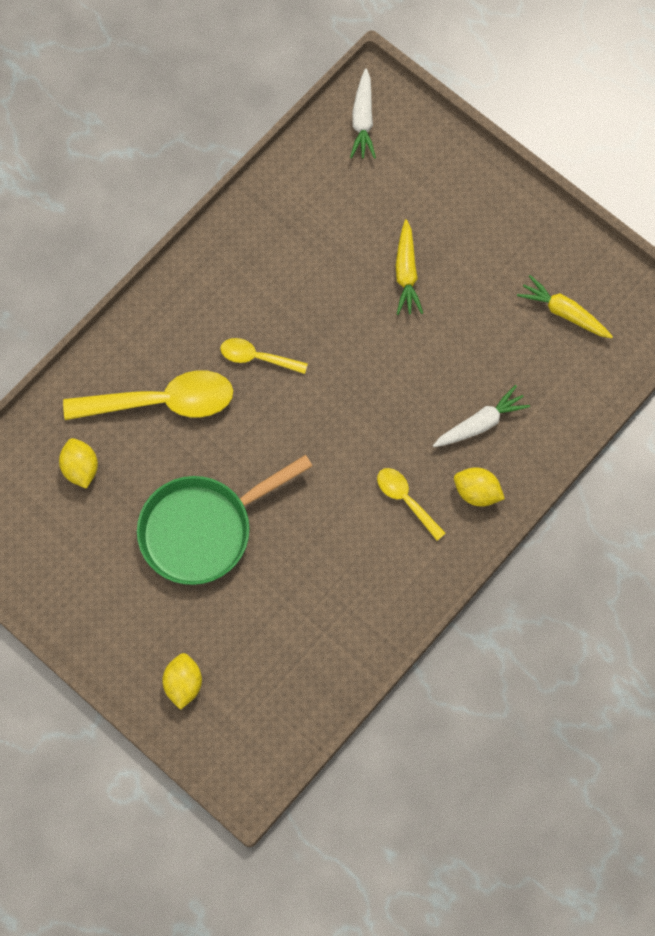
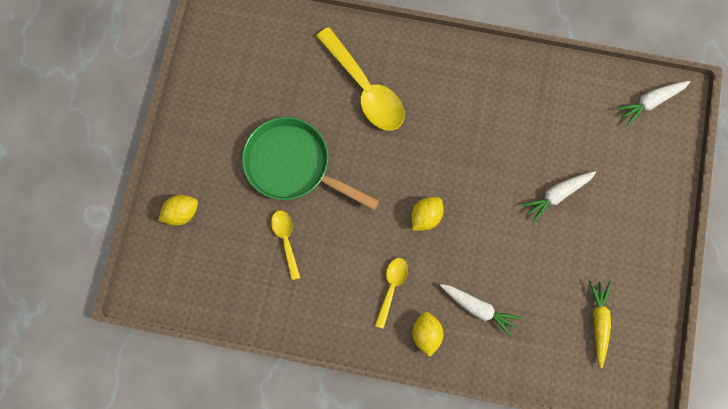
camera: 60 degrees right, 5 degrees up
(80, 468) = (290, 65): yellow lemon -> yellow lemon (425, 216)
(257, 357) = (433, 131): yellow spoon -> yellow spoon (286, 240)
(406, 272) = (557, 195): yellow carrot -> white carrot

